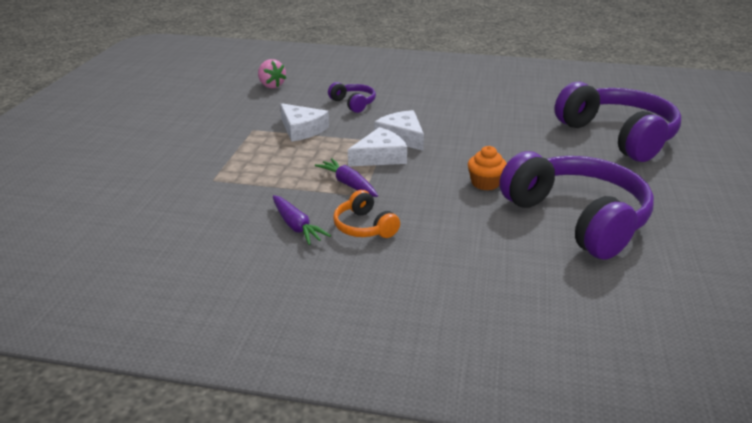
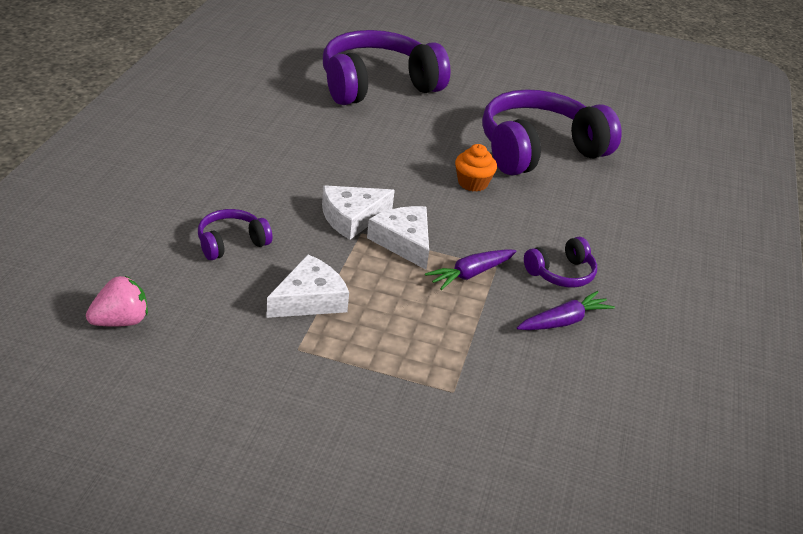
camera: 90 degrees left, 5 degrees up
(364, 227) = (561, 273): orange headphones -> purple headphones

